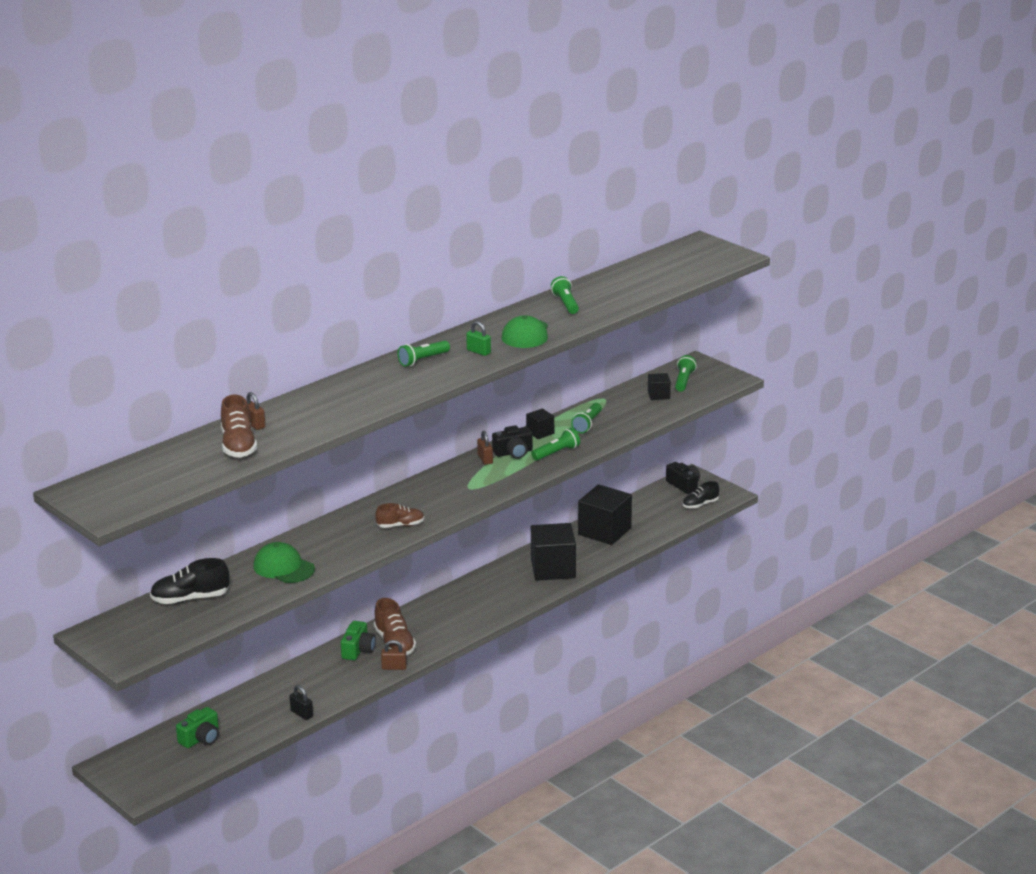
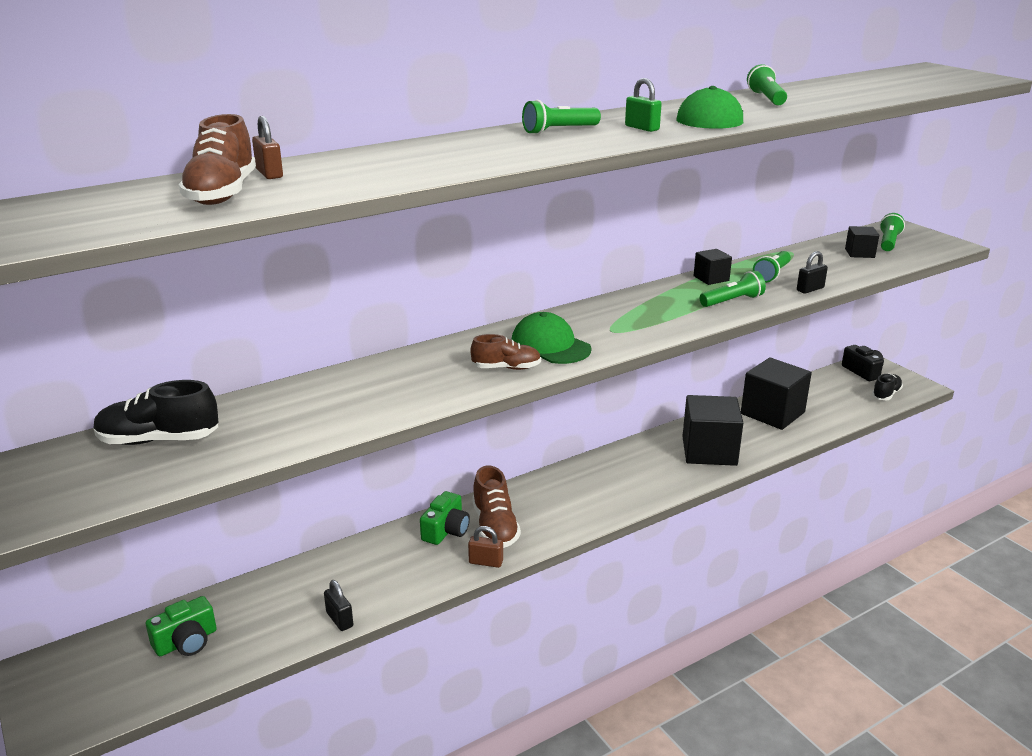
camera: 10 degrees right, 0 degrees up
(283, 567) = (319, 408): green cap -> green cap (550, 345)
(485, 459) = (637, 300): brown padlock -> none
(513, 453) = (675, 296): black camera -> none
(615, 436) = (810, 289): none -> black padlock
(700, 505) = (886, 394): black shoe -> black shoe turned 150 degrees clockwise

